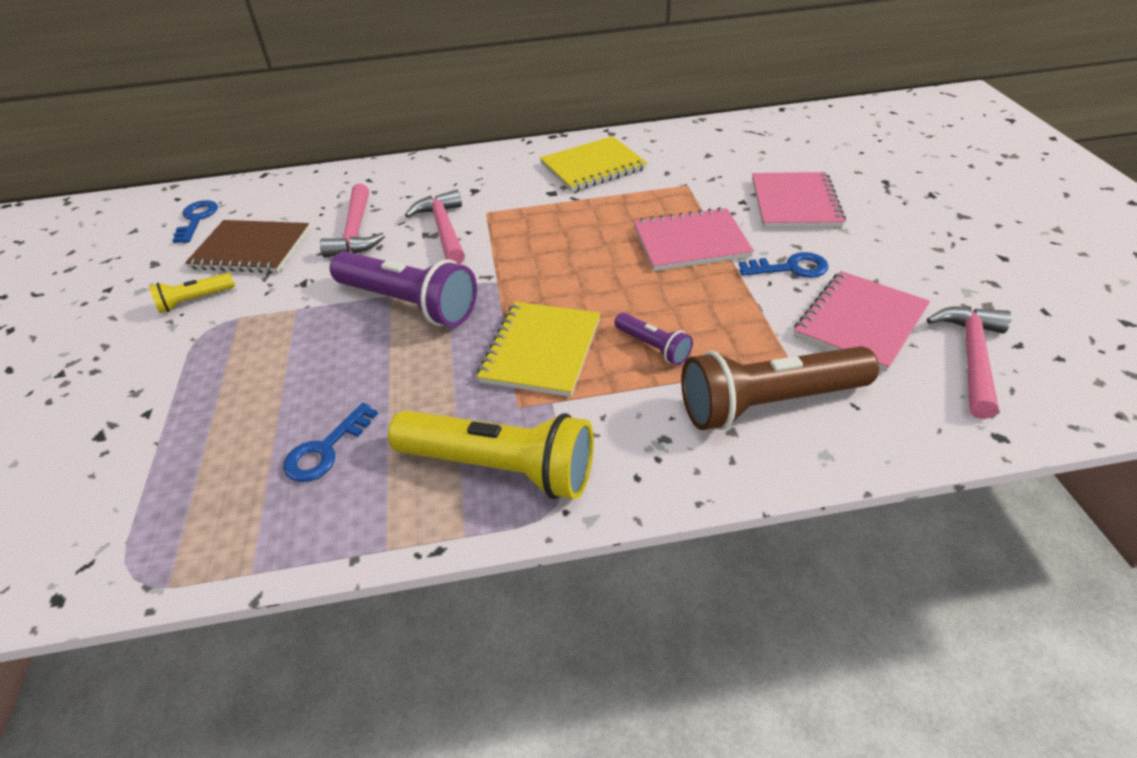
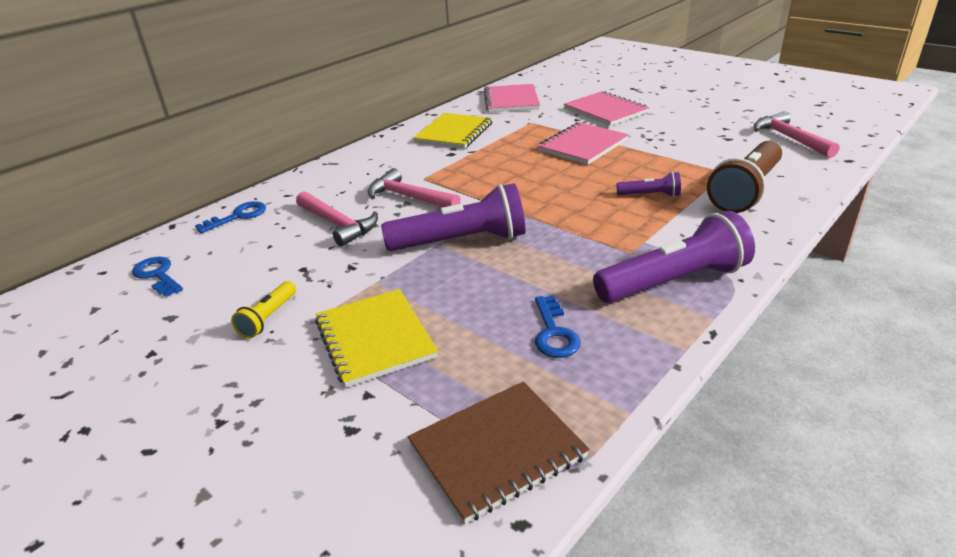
camera: 40 degrees left, 10 degrees down
(251, 249) = (259, 269): brown notebook -> brown notebook (497, 451)
(500, 468) = (674, 281): yellow flashlight -> purple flashlight
(541, 350) = (593, 224): yellow notebook -> yellow notebook (374, 339)
(790, 268) = (654, 137): blue key -> blue key (238, 216)
(860, 322) = (724, 145): pink notebook -> pink notebook (511, 100)

